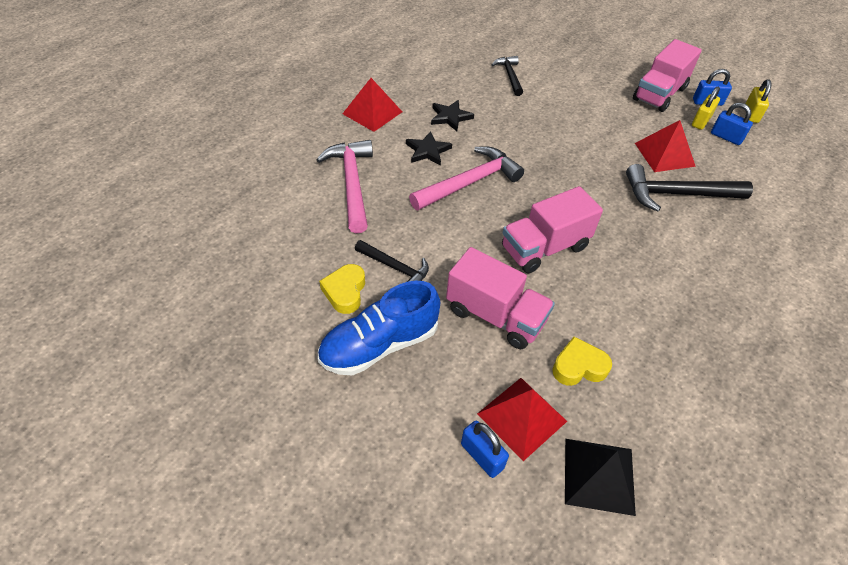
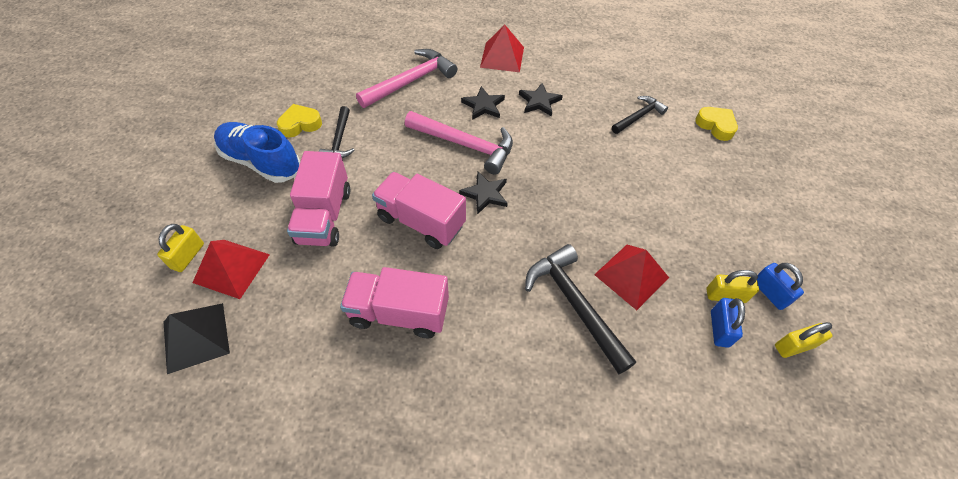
camera: 60 degrees right, 5 degrees up
(482, 456) = (188, 256): blue padlock -> yellow padlock
(537, 195) = (485, 194): none -> black star
(579, 366) = (298, 289): yellow heart -> yellow heart (715, 126)
(659, 94) = (736, 242): pink truck -> pink truck (399, 313)

